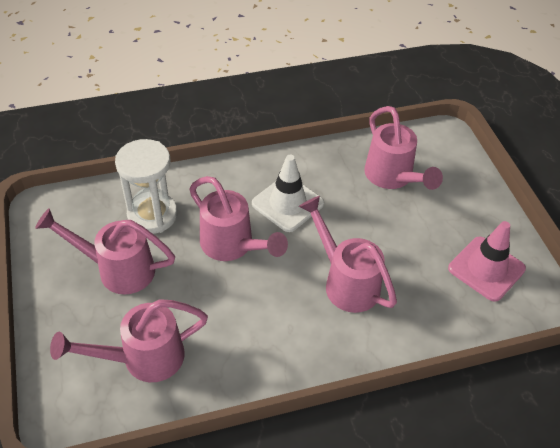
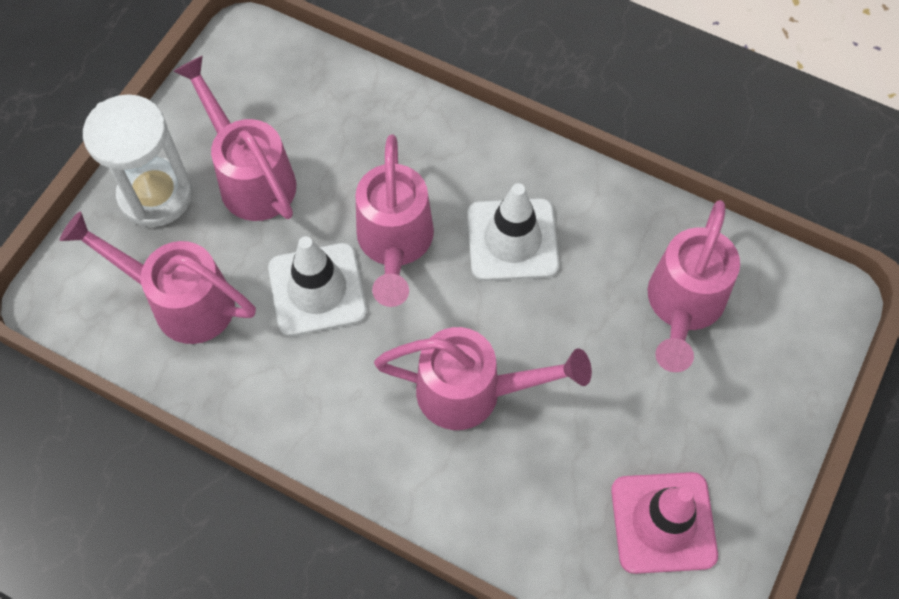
camera: 45 degrees right, 15 degrees up
(152, 215) = (348, 136): white hourglass -> white hourglass (155, 195)
(215, 295) = (317, 289): none -> white traffic cone
(345, 281) = (474, 392): pink watering can -> pink watering can turned 90 degrees clockwise

